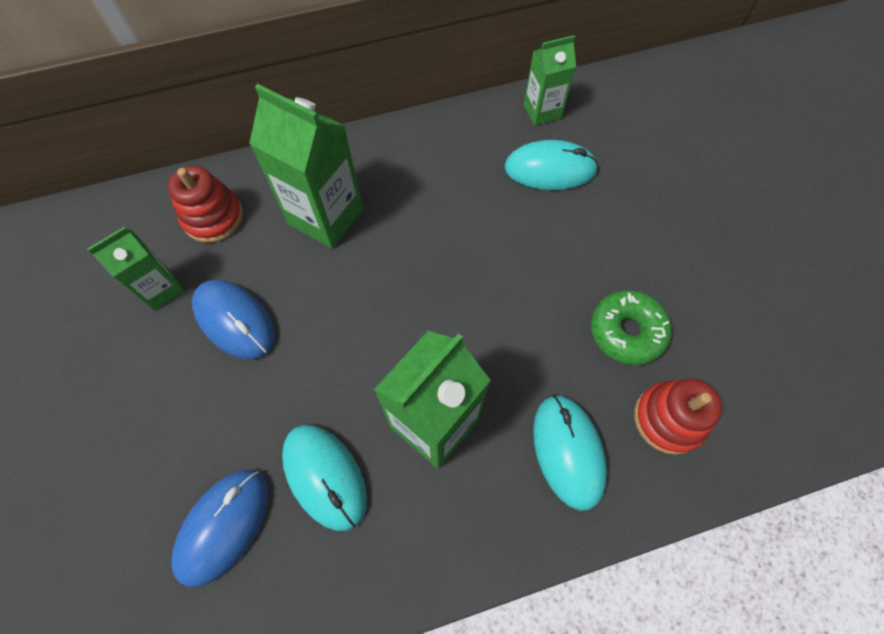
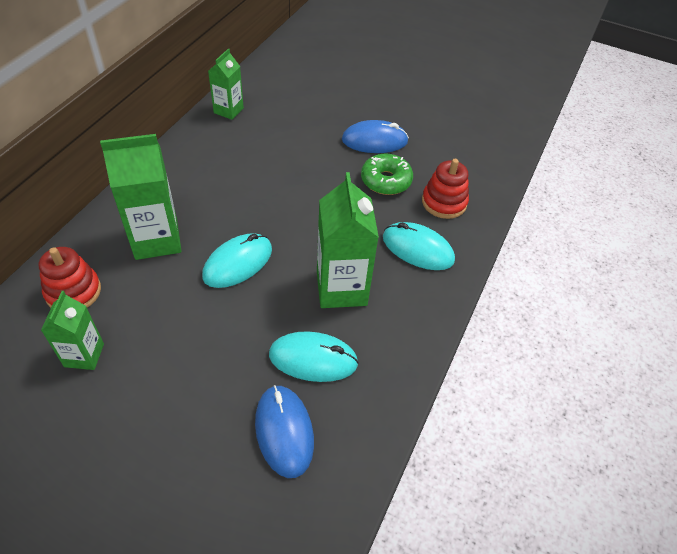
camera: 50 degrees left, 15 degrees down
(234, 320) = (161, 332): blue mouse -> blue mouse (374, 141)
(550, 169) = (265, 134): turquoise mouse -> turquoise mouse (238, 263)

